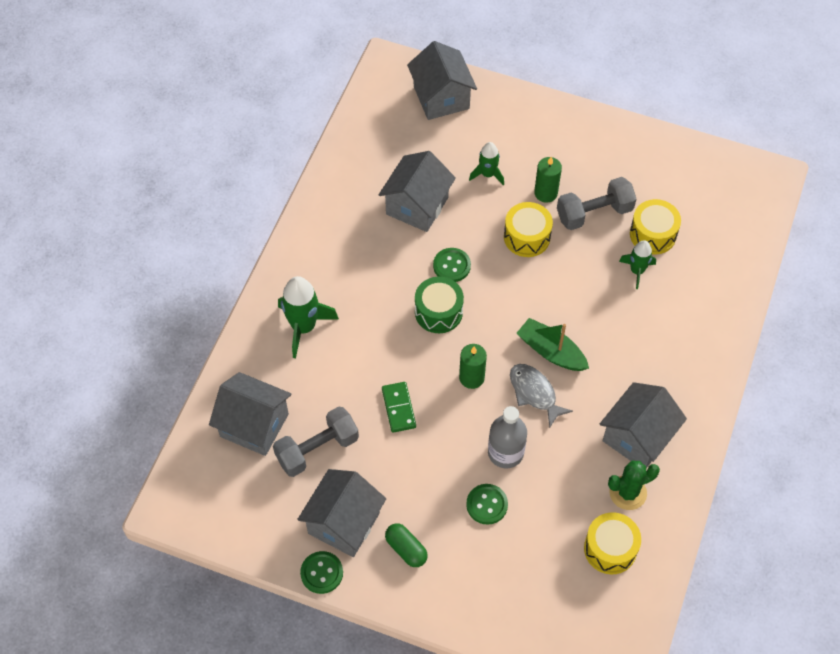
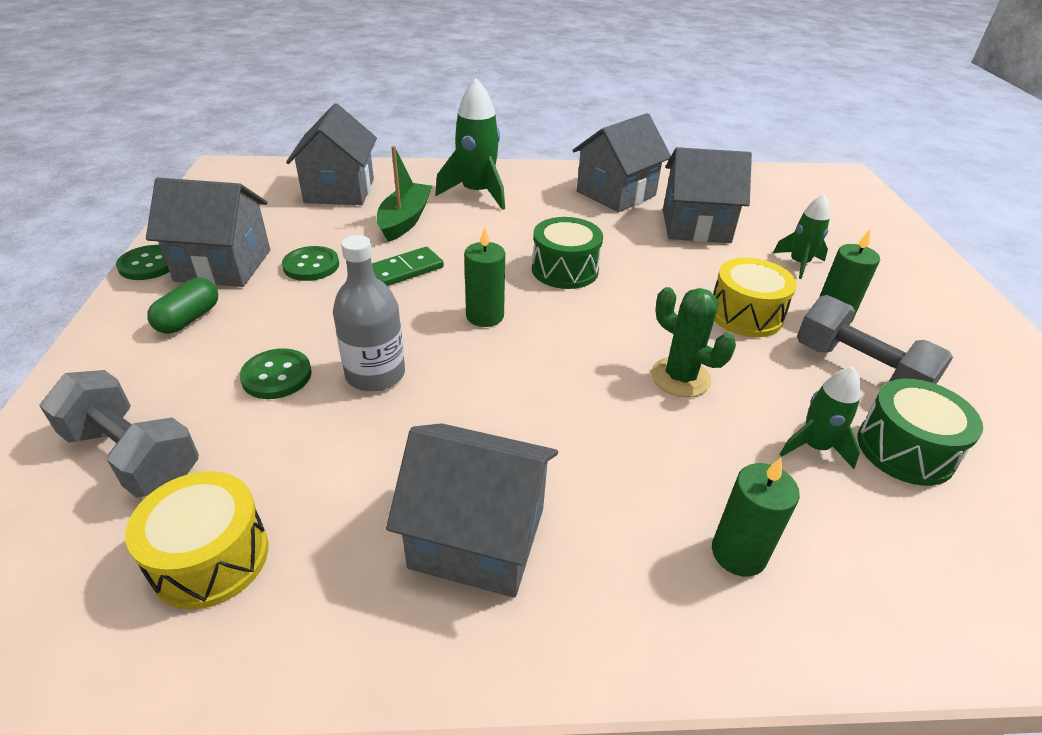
camera: 65 degrees right, 20 degrees down
(317, 449) = (323, 229): grey dumbbell -> grey dumbbell (133, 455)
(441, 97) = (854, 212): grey house -> grey house (616, 194)
(451, 266) = (640, 265): green button -> green button (311, 265)
(534, 393) = (495, 380): grey fish -> none
(551, 351) = (579, 381): green boat -> green boat (405, 220)
(628, 493) = (346, 554): green cactus -> green cactus (680, 377)
(653, 234) = (905, 450): yellow drum -> green drum
(681, 339) = (738, 553): none -> green candle

